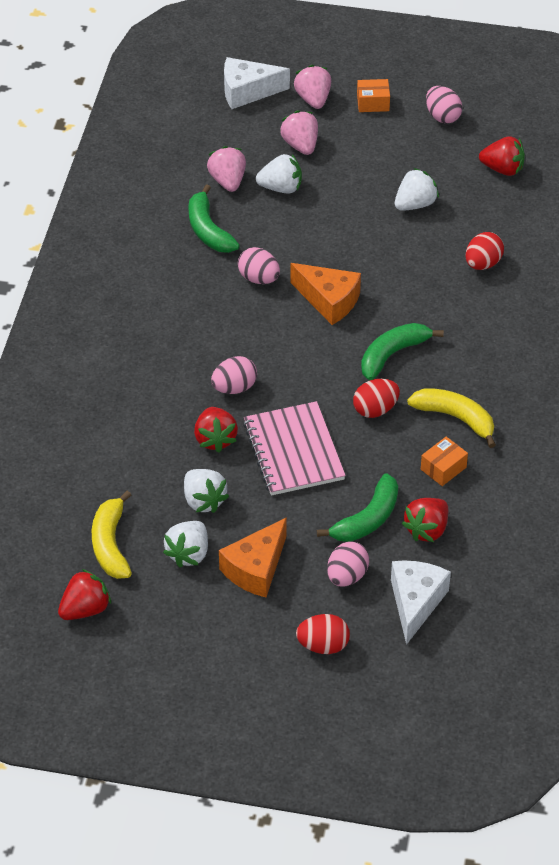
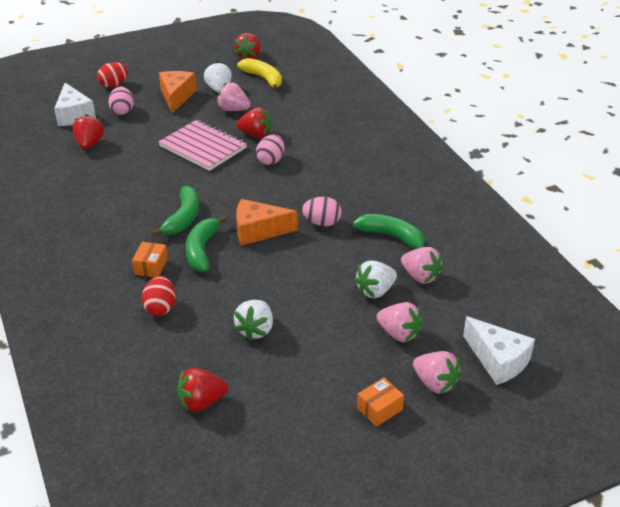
camera: 145 degrees right, 10 degrees down
(203, 501) = (233, 109): white strawberry -> pink strawberry
(215, 439) = (255, 135): red strawberry -> red strawberry turned 150 degrees clockwise
(247, 91) = (497, 360): white cheese -> white cheese turned 90 degrees clockwise
(367, 519) = (130, 136): green banana -> green banana (202, 250)
(375, 409) = (169, 185): red egg -> none
(442, 116) = (302, 430): pink egg -> none
(443, 468) = (99, 174): orange box -> orange box (151, 266)
(455, 418) = (110, 201): yellow banana -> none

